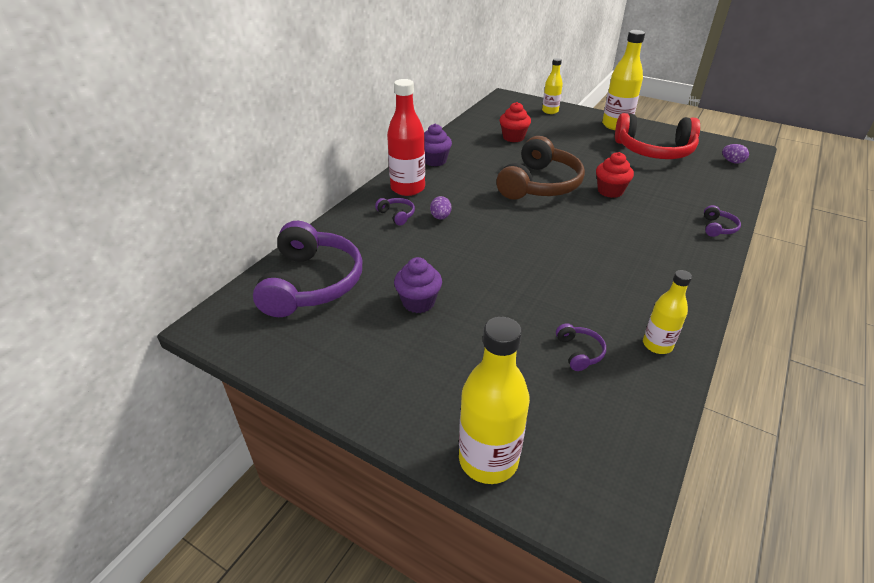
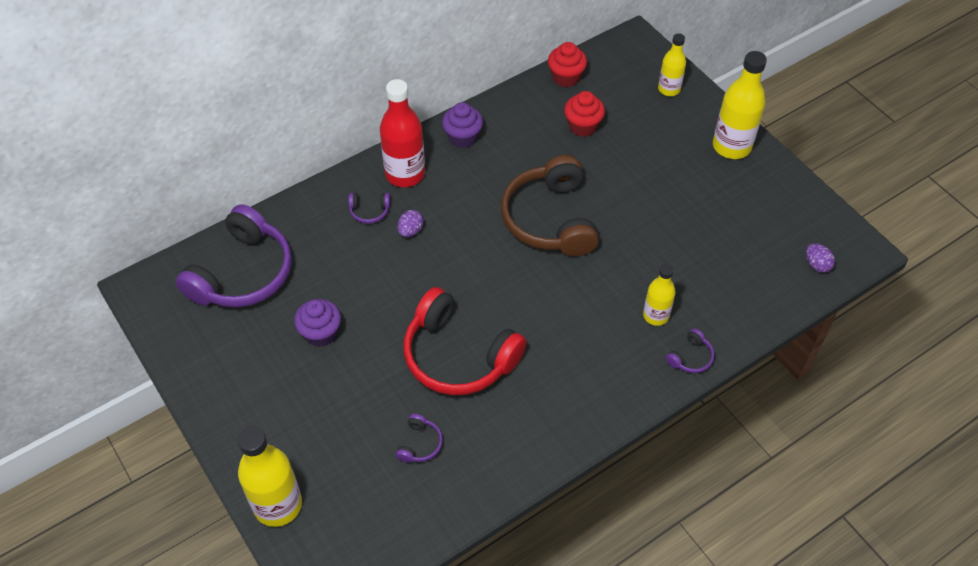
camera: 25 degrees right, 15 degrees up
(397, 215) = (369, 211): purple headphones -> purple headphones turned 105 degrees clockwise
(539, 184) = (550, 219): brown headphones -> brown headphones turned 120 degrees clockwise
(610, 191) = (621, 259): red cupcake -> red cupcake (566, 77)
(654, 150) = (737, 210): red headphones -> red headphones (458, 356)
(657, 345) = (493, 466): yellow bottle -> yellow bottle (656, 315)

